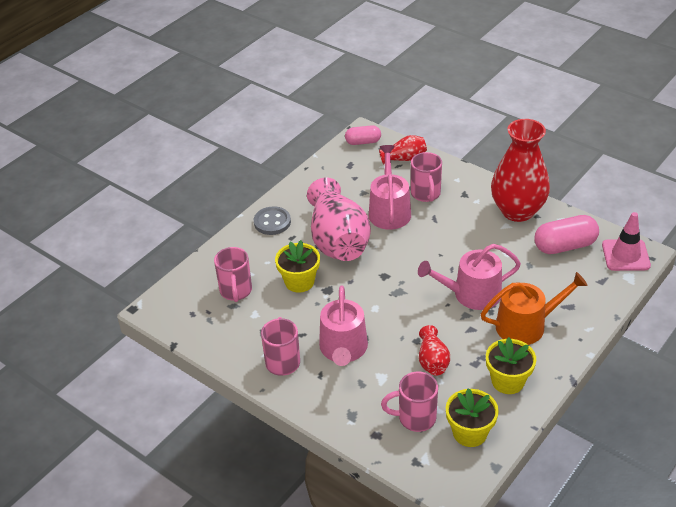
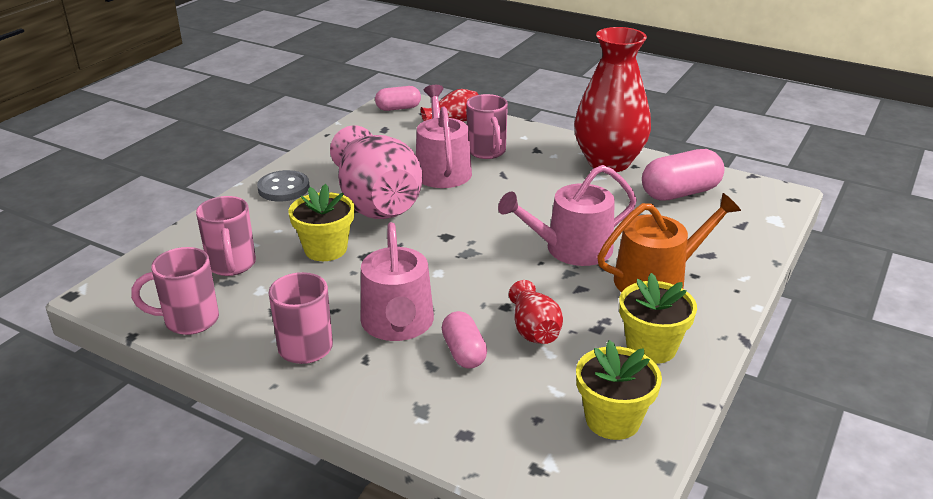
camera: 10 degrees left, 10 degrees down
(383, 375) = (464, 352): none -> pink capsule
(415, 418) = (523, 406): pink mug -> pink mug (189, 320)
(625, 255) = (761, 198): pink traffic cone -> none

